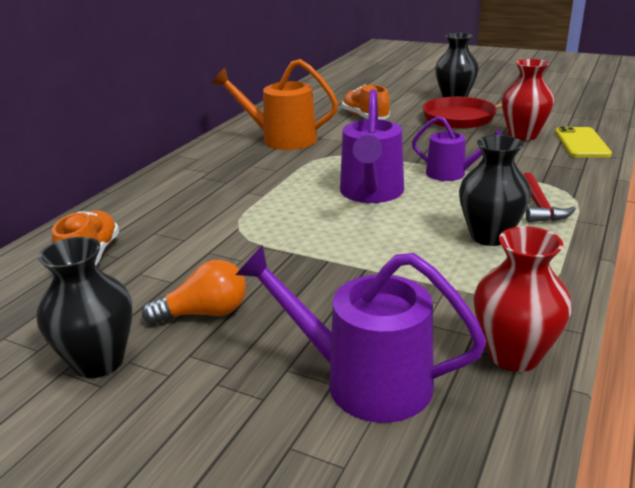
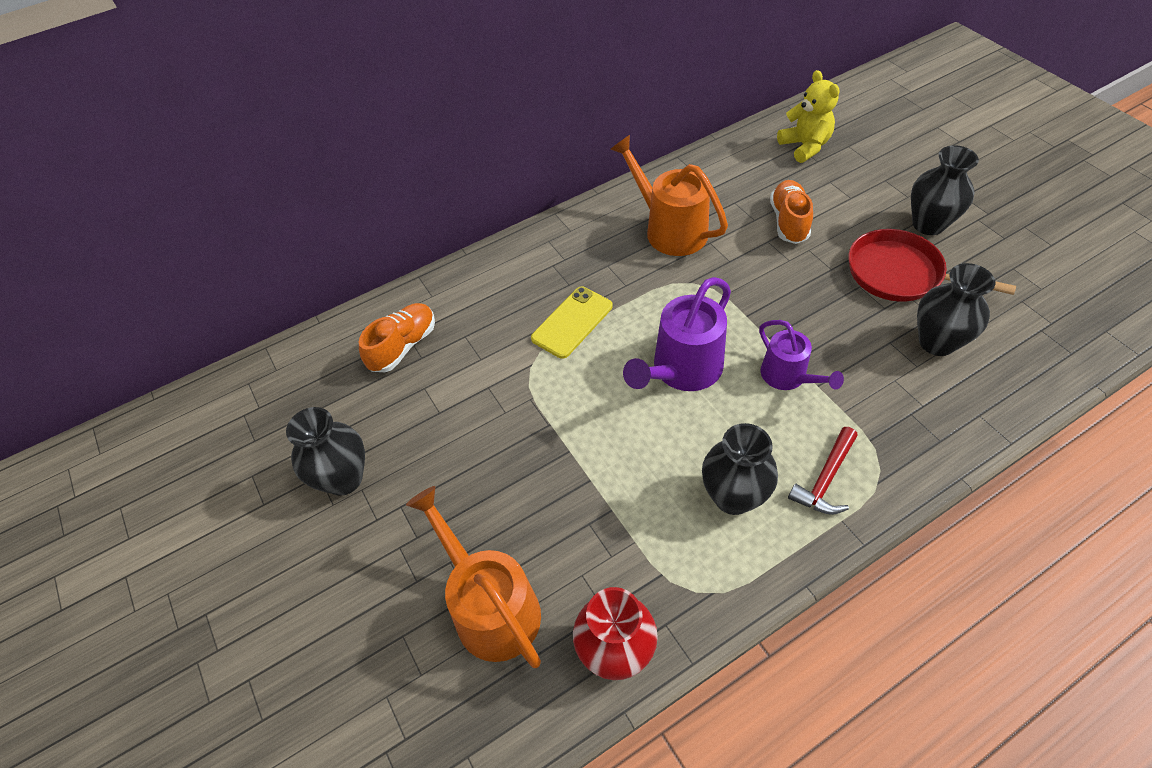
camera: 35 degrees right, 25 degrees up
(205, 313) = (438, 465): orange light bulb -> none
(338, 90) = (805, 146): none -> yellow teddy bear
(363, 380) = (490, 606): purple watering can -> orange watering can
(523, 135) = (936, 342): red vase -> black vase
(581, 143) = (992, 391): yellow phone -> yellow phone (572, 322)

